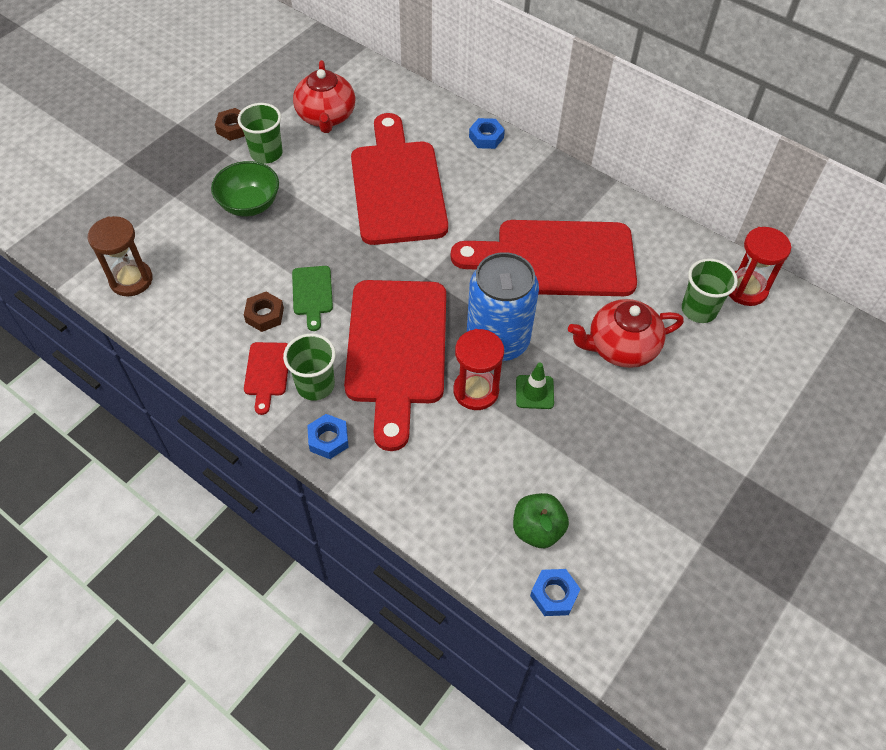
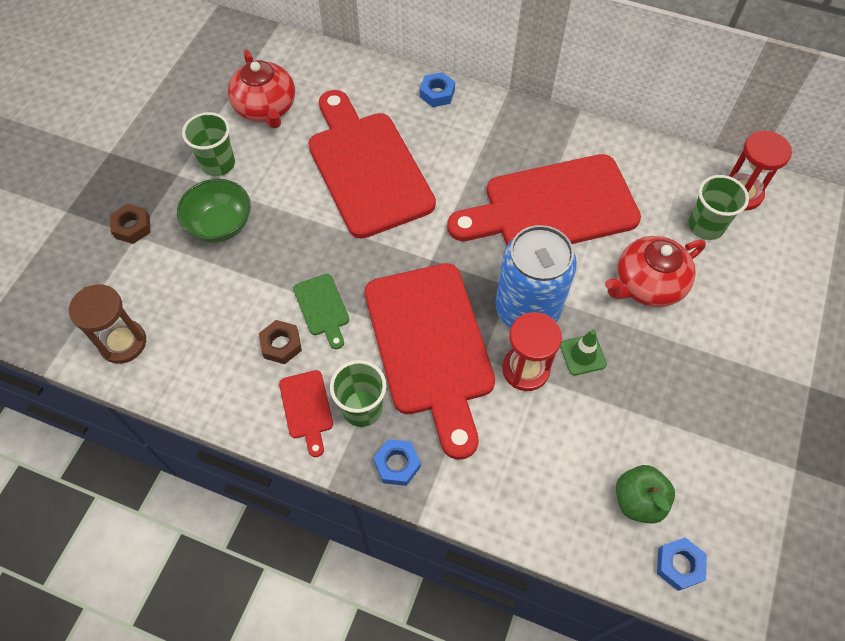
camera: 15 degrees left, 5 degrees up
(233, 128) = (172, 144): brown nut -> brown nut (132, 227)

